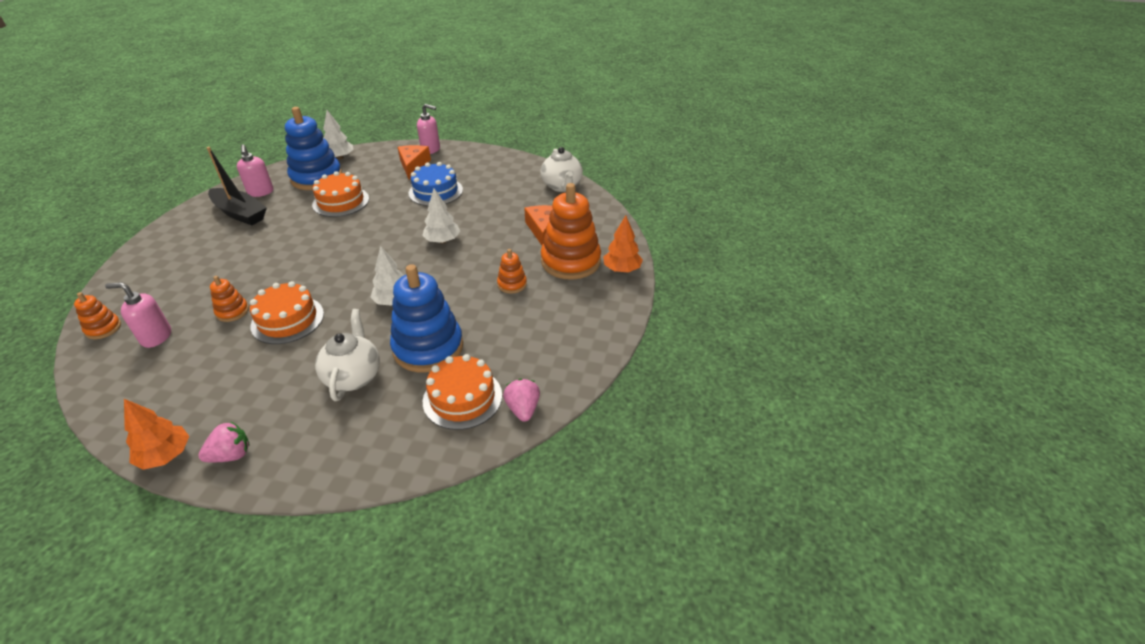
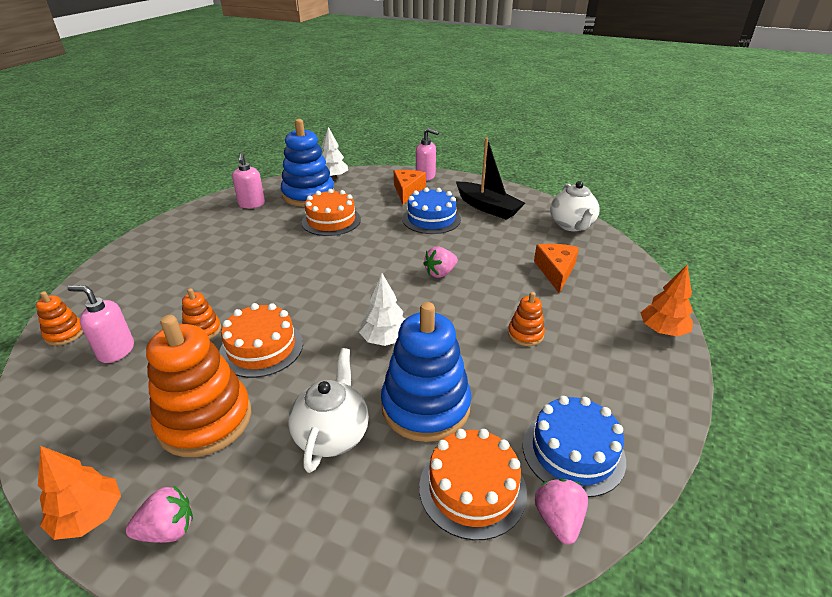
camera: 10 degrees right, 5 degrees down
(240, 213) = (228, 223): black boat -> black boat (487, 207)
(442, 241) = (440, 273): white tree -> pink strawberry
(539, 365) = (573, 452): none -> blue cake
(570, 261) = (595, 313): orange stacking toy -> orange stacking toy (205, 420)

